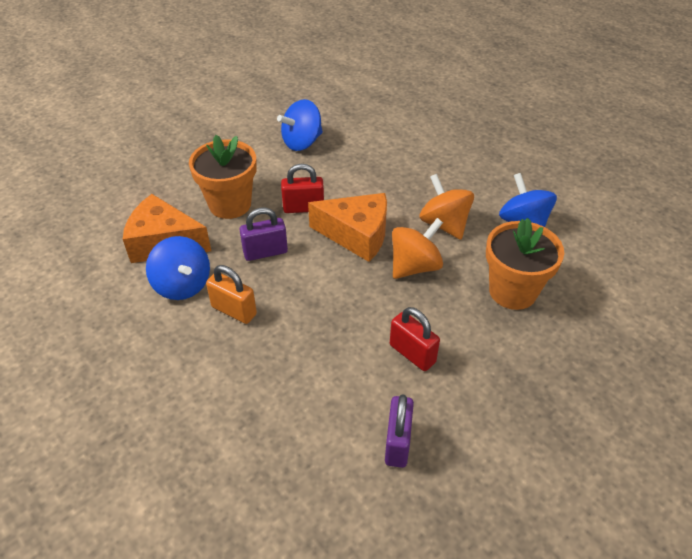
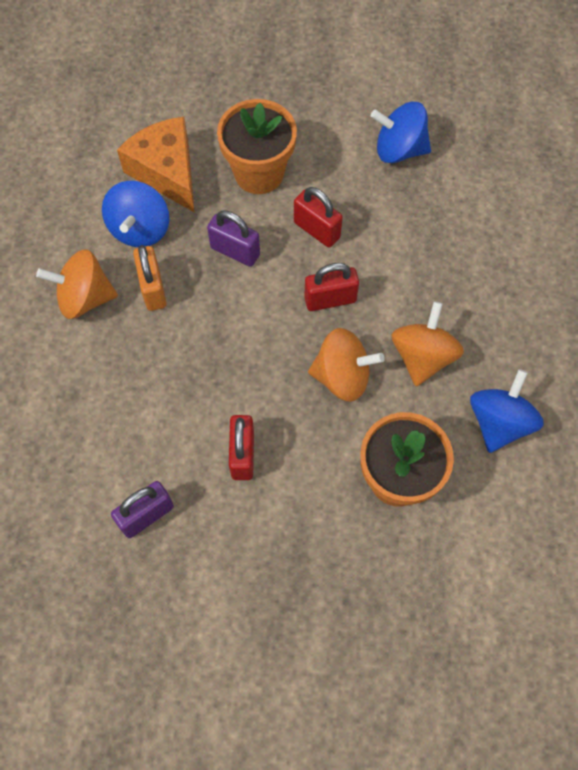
camera: 45 degrees right, 20 degrees up
(188, 352) = (85, 298): none -> orange spinning top
(357, 235) = (330, 299): orange cheese -> red padlock

